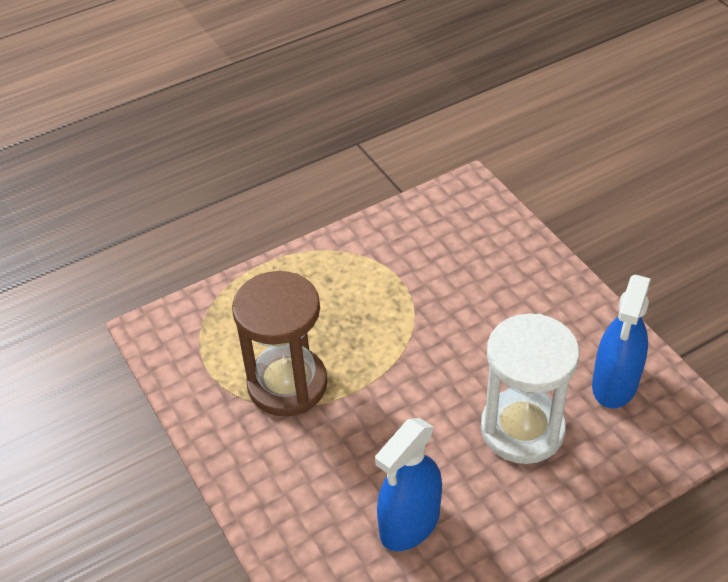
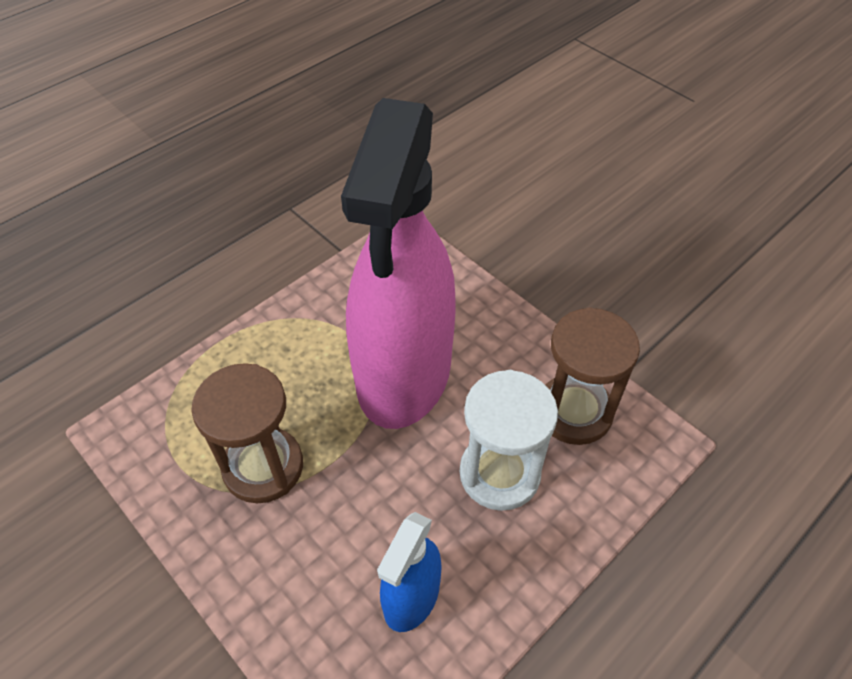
camera: 15 degrees left, 5 degrees up
(444, 320) = (404, 373): none -> pink spray bottle
(615, 384) = (574, 412): blue spray bottle -> brown hourglass

